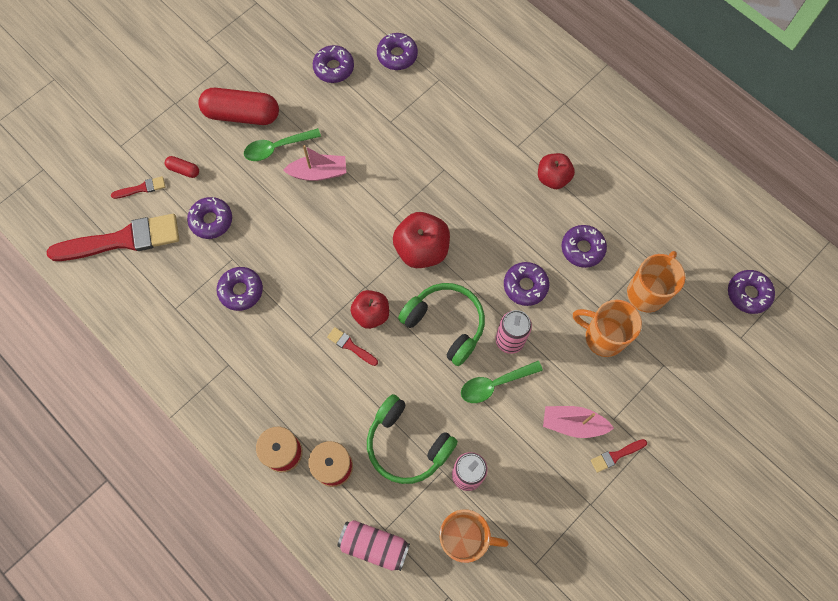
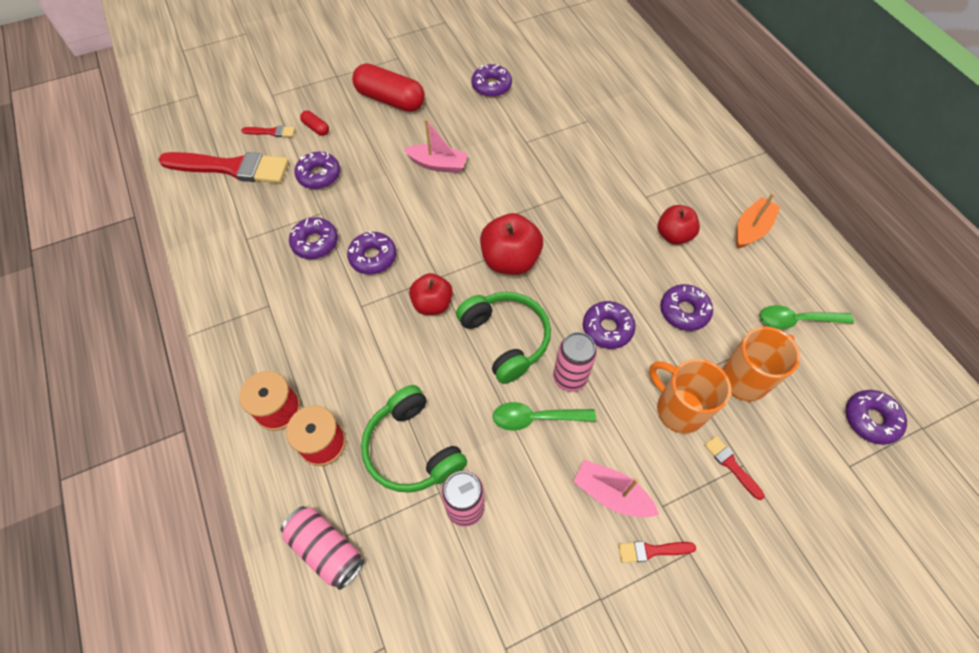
camera: 20 degrees right, 10 degrees down
(277, 148) = (409, 134): green spoon -> green spoon (796, 320)
(350, 346) = (397, 328): red brush -> red brush (731, 465)
(397, 55) = (555, 91): purple donut -> purple donut (373, 257)
(464, 538) = (432, 581): orange mug -> none
(616, 150) = (751, 229): none -> orange boat

